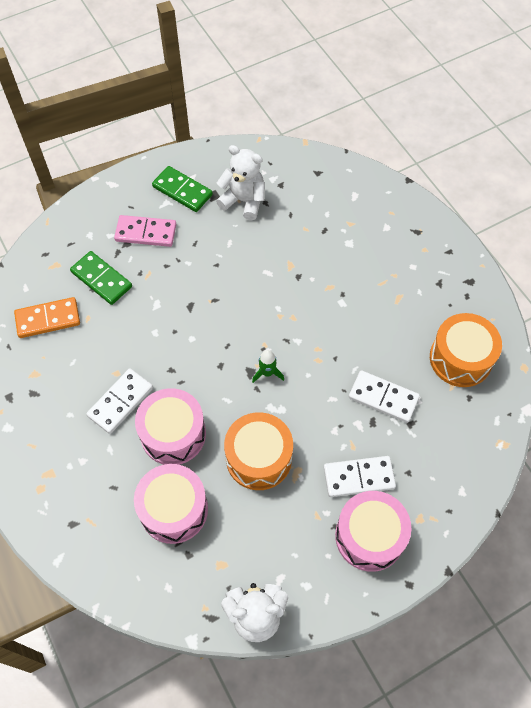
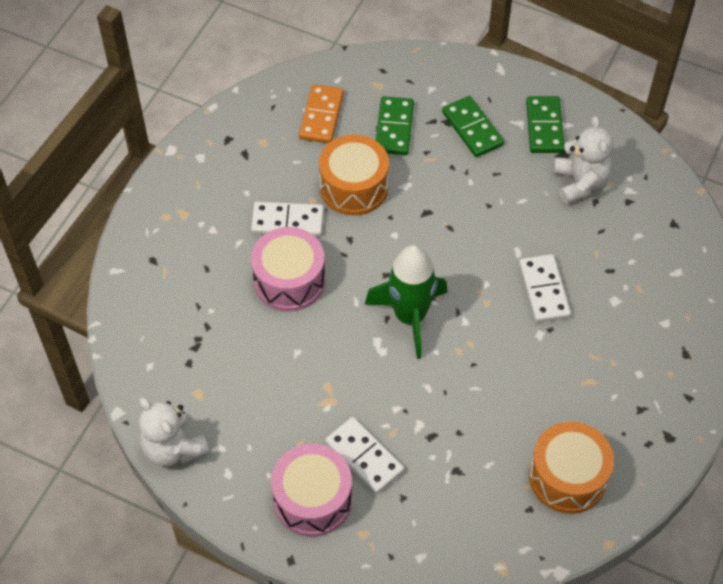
camera: 55 degrees right, 5 degrees down
(48, 319) = (321, 116): orange domino -> orange domino turned 60 degrees clockwise
(146, 232) = (472, 129): pink domino -> green domino
(174, 509) = (220, 326): pink drum -> none
(259, 458) = (319, 362): orange drum -> orange drum (354, 187)
(267, 373) = (410, 317): green rocket -> green rocket, size x2.29
(383, 397) = (465, 431): white domino -> white domino (544, 290)

